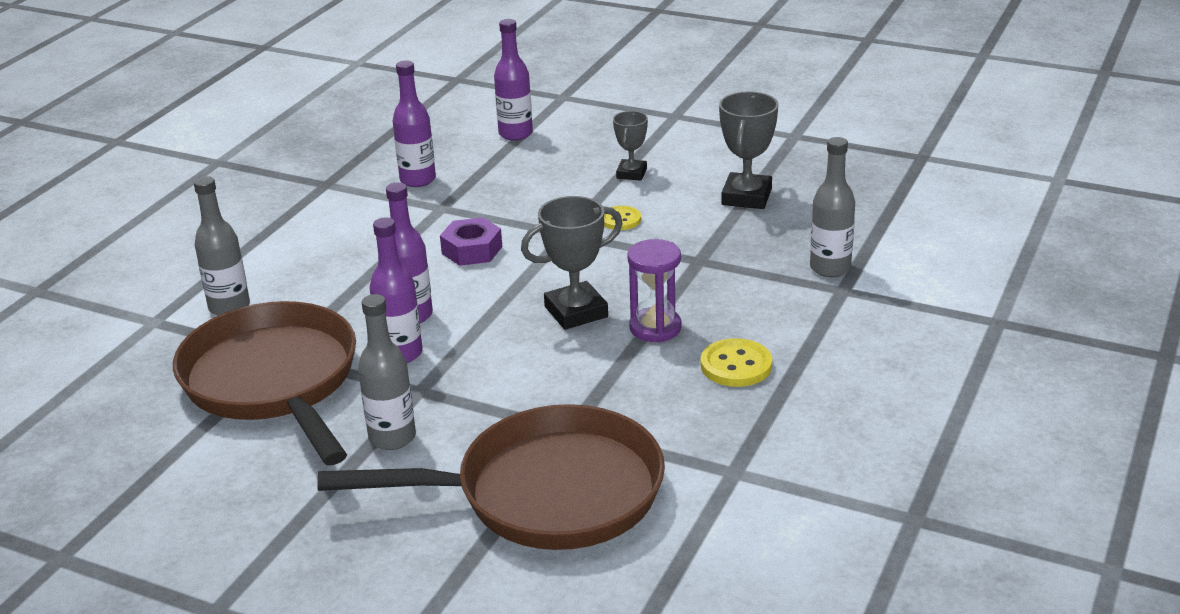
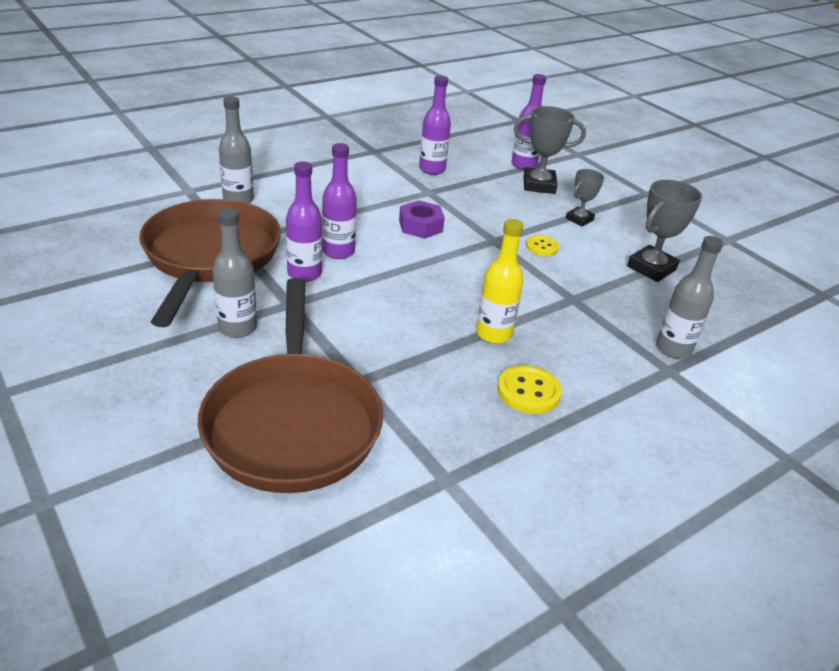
camera: 25 degrees right, 5 degrees up
(546, 493) = (292, 422): brown pan -> brown pan turned 60 degrees clockwise
(576, 312) = (448, 297): grey trophy -> grey trophy (539, 185)
(655, 328) = (493, 334): purple hourglass -> yellow bottle

